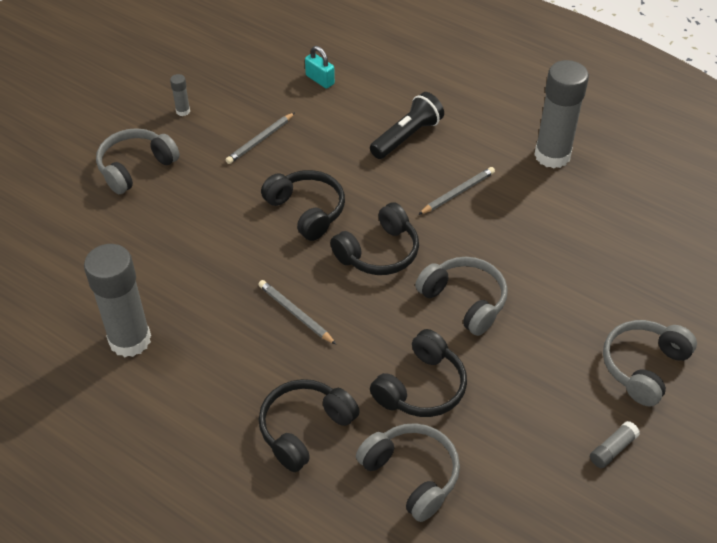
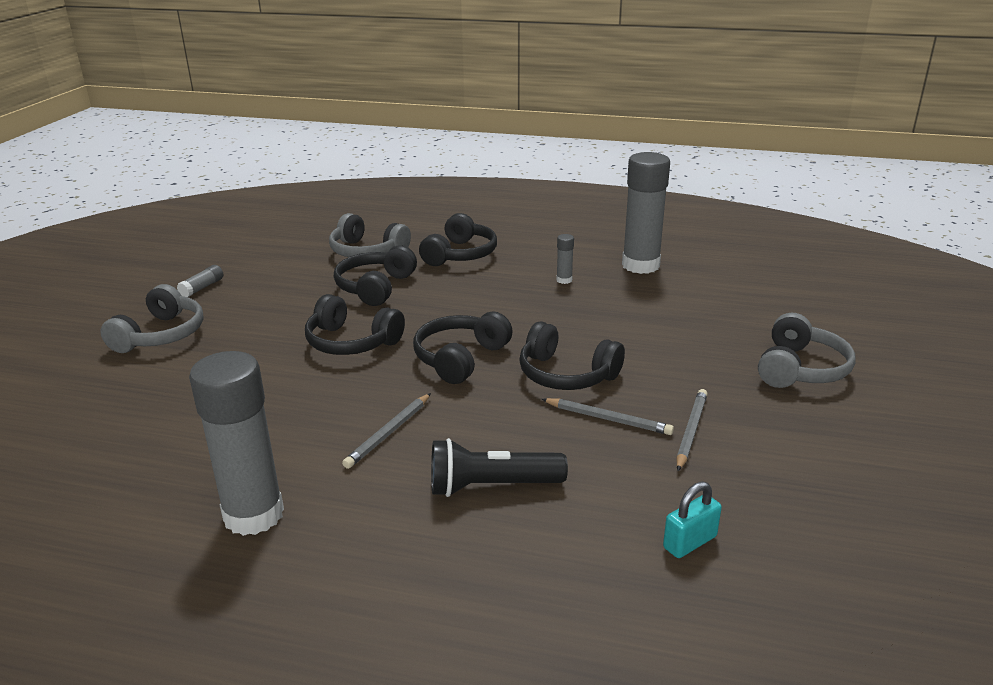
camera: 160 degrees right, 20 degrees down
(183, 111) = (832, 440): grey glue stick -> grey glue stick (564, 280)
(295, 313) = (514, 303): grey pencil -> grey pencil (608, 419)
(320, 80) = (690, 542): turquoise padlock -> turquoise padlock turned 60 degrees counterclockwise
(407, 136) = (491, 486): black flashlight -> black flashlight turned 60 degrees clockwise
(464, 301) = (351, 342): grey headphones -> black headphones

